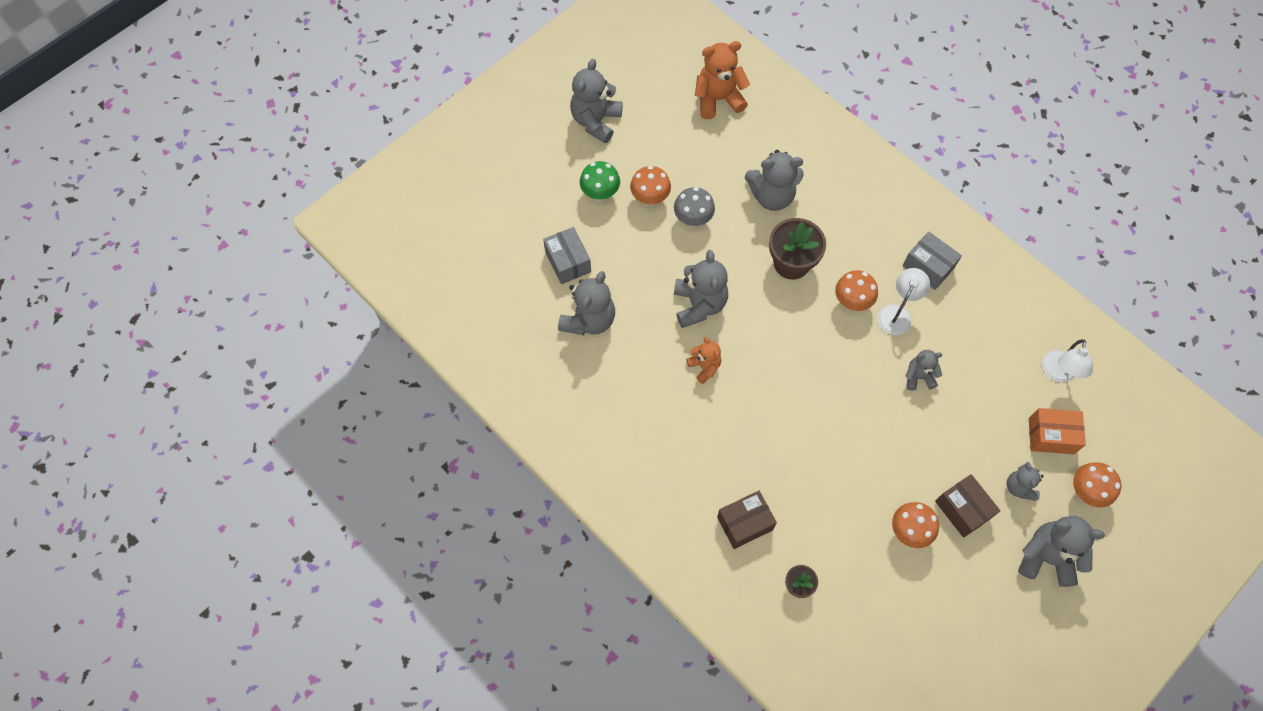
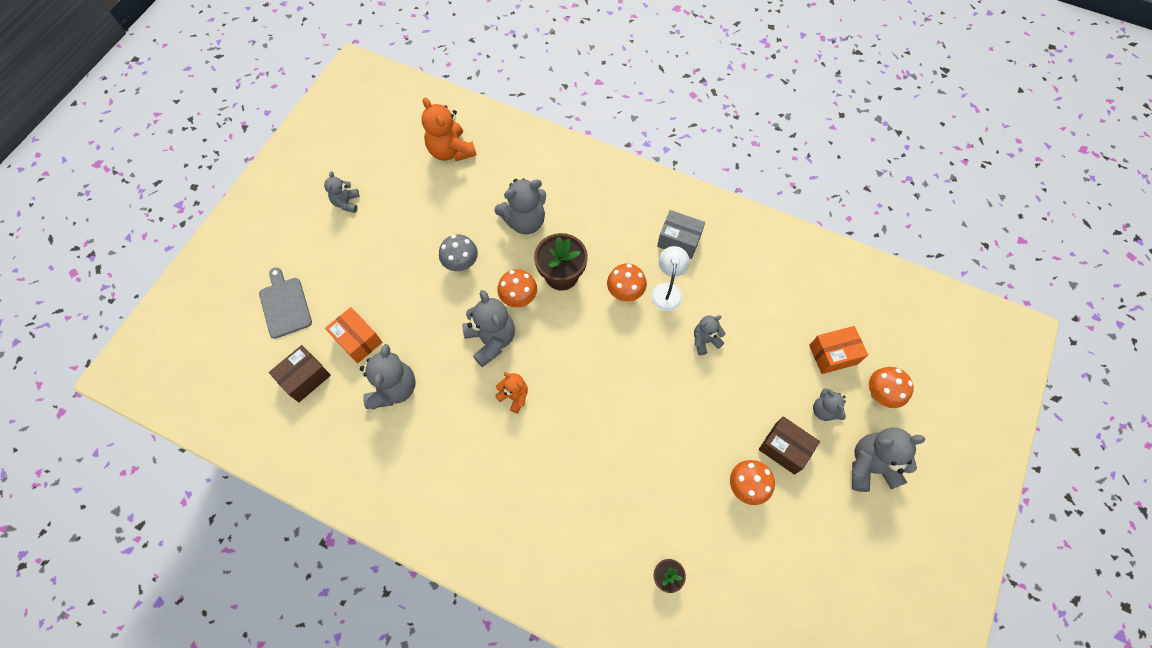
camera: 20 degrees left, 0 degrees up
(507, 205) = (284, 305): none -> grey cutting board
(568, 262) = (358, 340): grey box -> orange box
(596, 121) = (346, 203): grey teddy bear -> grey teddy bear, size x0.58
(600, 194) = (370, 268): green mushroom -> none
(650, 199) = (417, 258): orange mushroom -> orange mushroom (519, 299)
(718, 99) = (451, 151): orange teddy bear -> orange teddy bear turned 90 degrees counterclockwise
(745, 523) = (598, 534): brown box -> brown box (305, 378)
(1058, 373) = (818, 298): white lamp -> none

